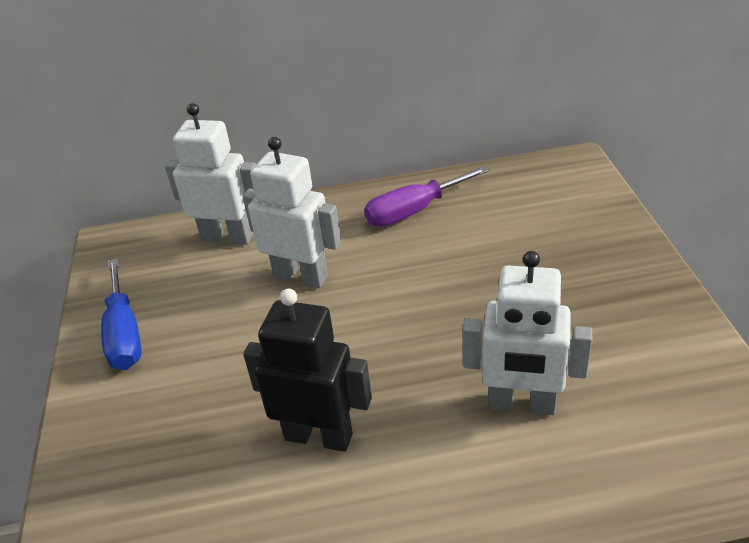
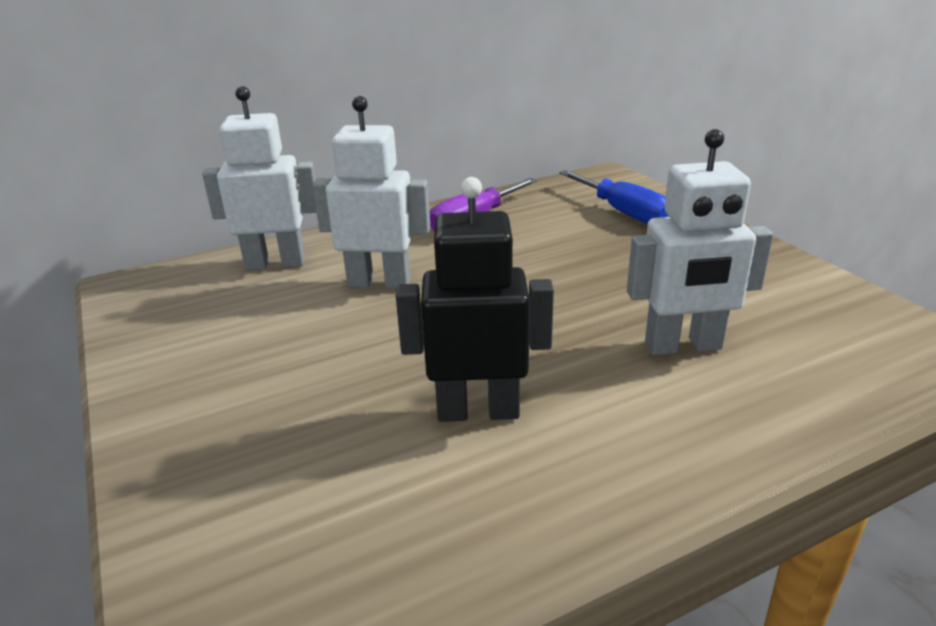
camera: 20 degrees left, 10 degrees down
(124, 334) = (180, 360): blue screwdriver -> blue screwdriver (623, 212)

